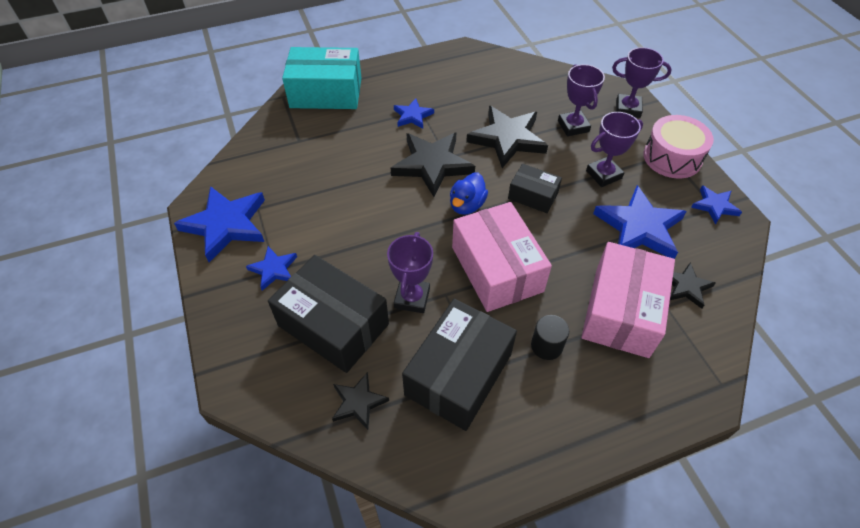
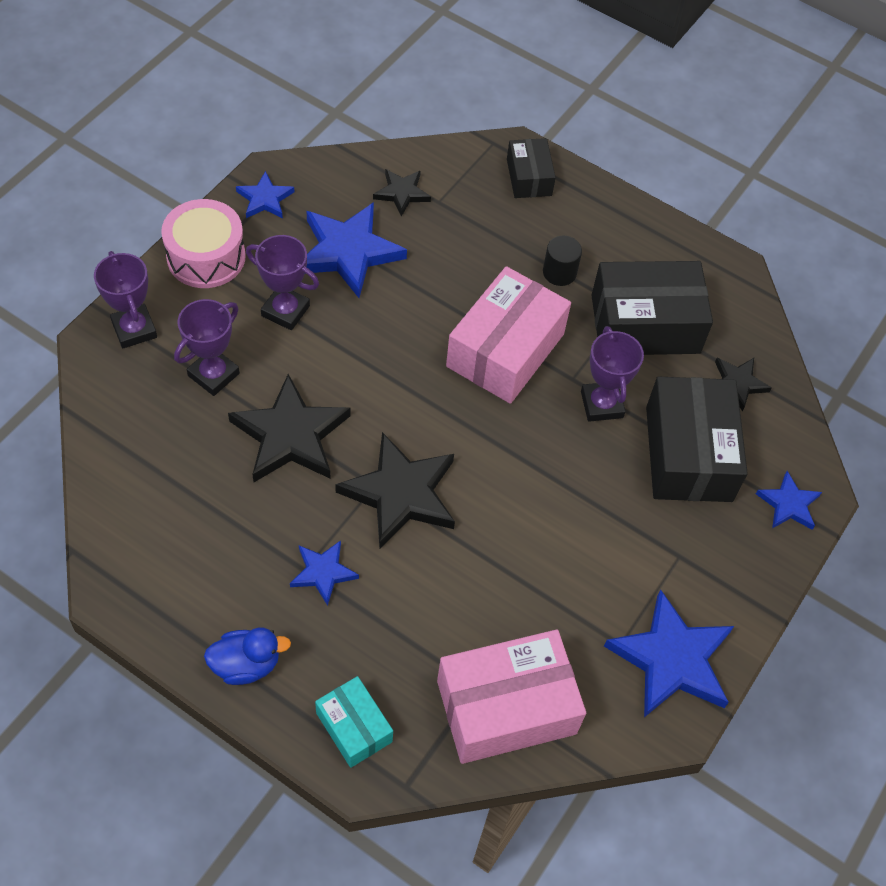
camera: 130 degrees left, 5 degrees up
(274, 269) = (680, 557): blue star -> blue star (788, 504)
(326, 92) = (354, 727): turquoise box -> turquoise box, size x0.55
(412, 298) = (602, 404): purple trophy -> purple trophy turned 75 degrees counterclockwise
(467, 205) = (439, 421): blue duck -> blue duck (246, 664)
(533, 195) = (373, 364): black box -> black box (529, 177)
(621, 311) = (473, 231): pink box -> pink box (506, 707)

